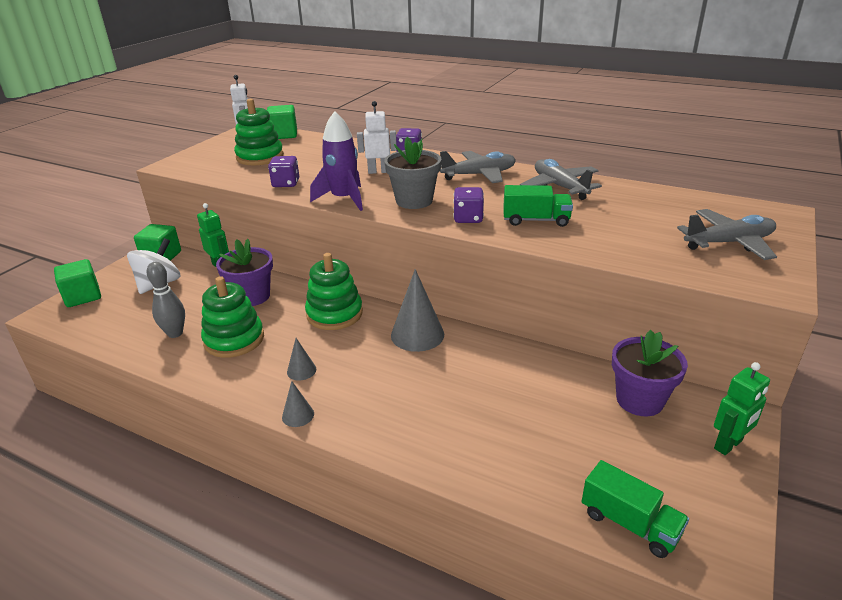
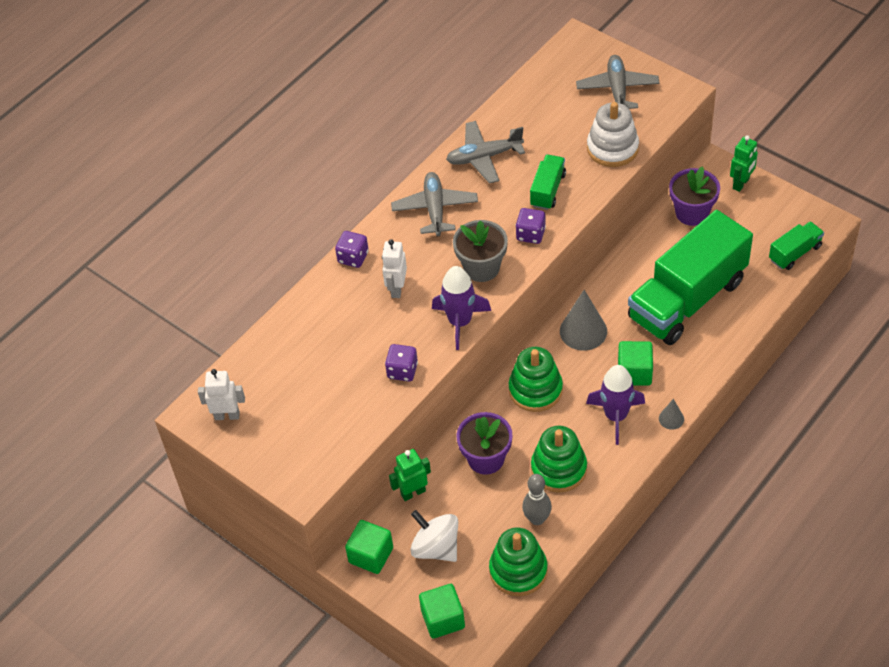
camera: 75 degrees left, 20 degrees up
(260, 157) = (310, 398): green stacking toy -> green stacking toy (518, 570)
(283, 135) = (236, 376): green cube -> green cube (634, 373)
(301, 370) = (616, 416): grey cone -> purple rocket
(490, 410) = (687, 299): none -> green truck
(628, 249) = (612, 148): none -> white stacking toy
(728, 445) = (741, 184): green robot -> green robot turned 60 degrees clockwise

